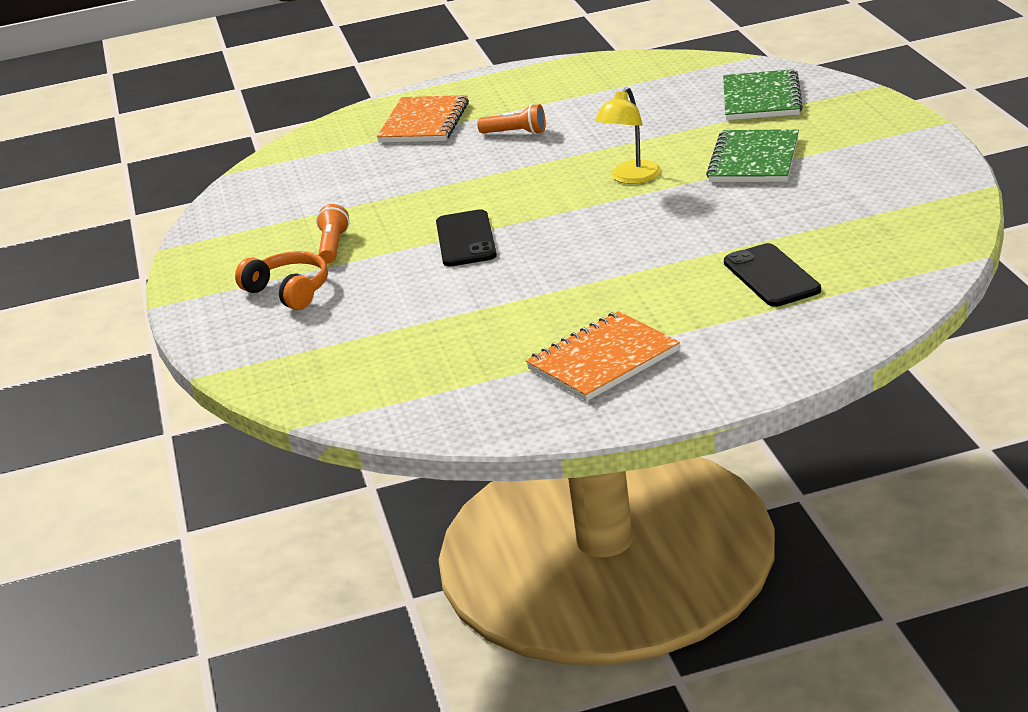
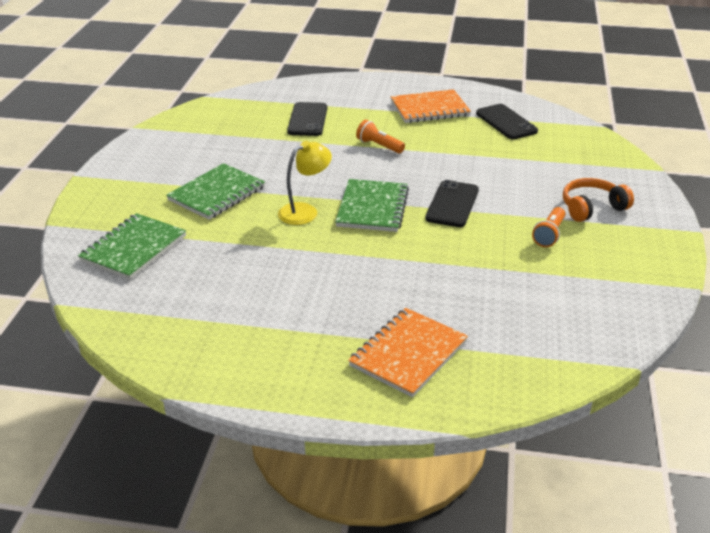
camera: 160 degrees left, 5 degrees up
(289, 291) = (592, 208): orange headphones -> orange headphones turned 90 degrees clockwise
(461, 378) = (506, 122): none -> black phone
(515, 133) = (341, 298): orange flashlight -> orange flashlight (379, 146)
(557, 205) = (372, 208): none -> green notebook

